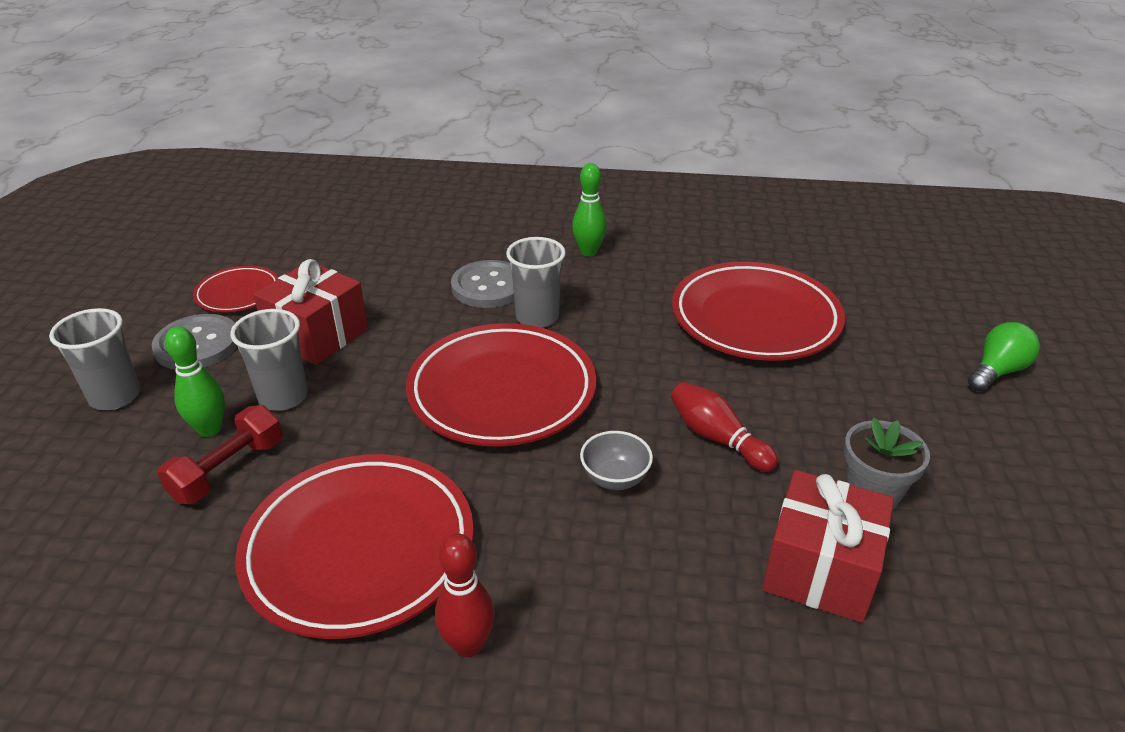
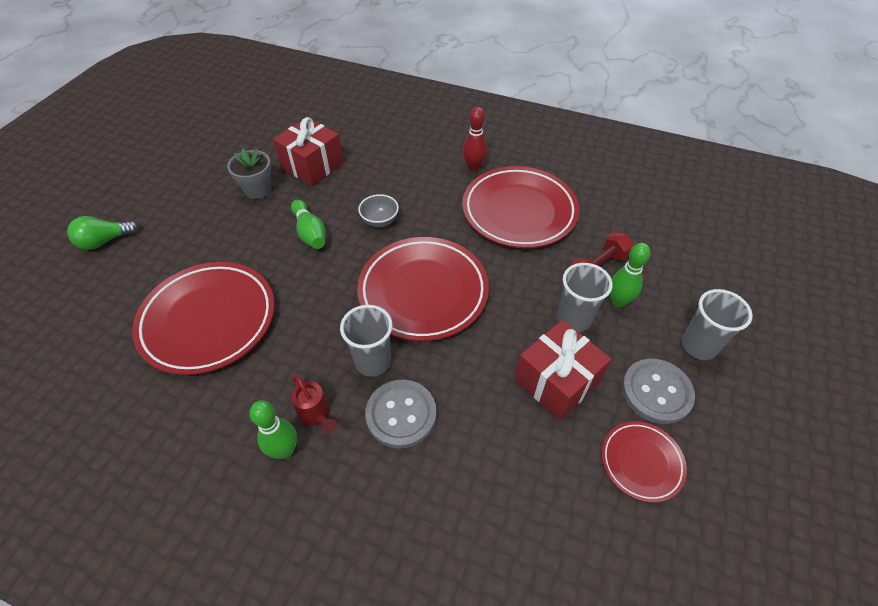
camera: 165 degrees left, 15 degrees up
(574, 274) = (316, 414): none -> red watering can
(717, 438) = (310, 233): red bowling pin -> green bowling pin

